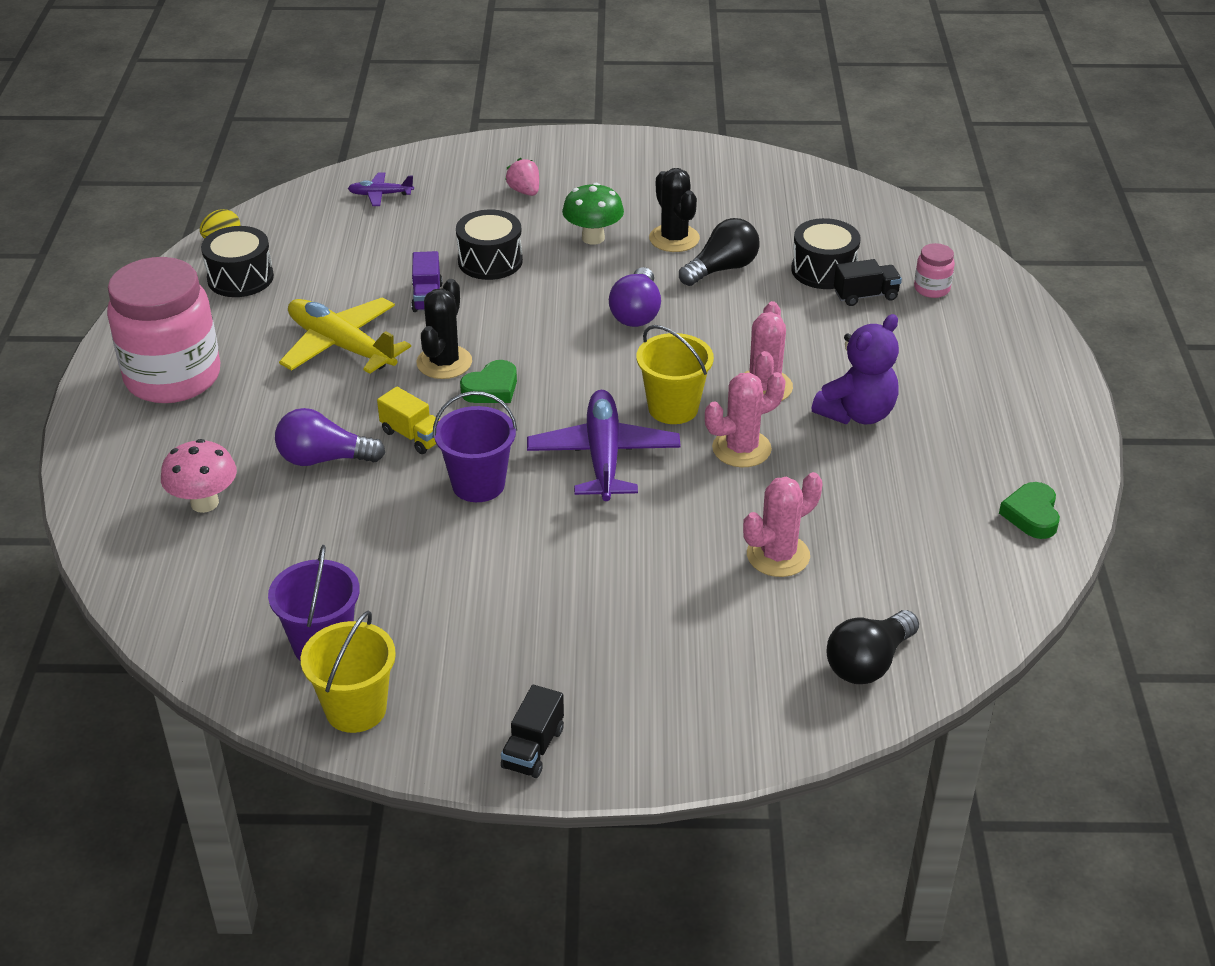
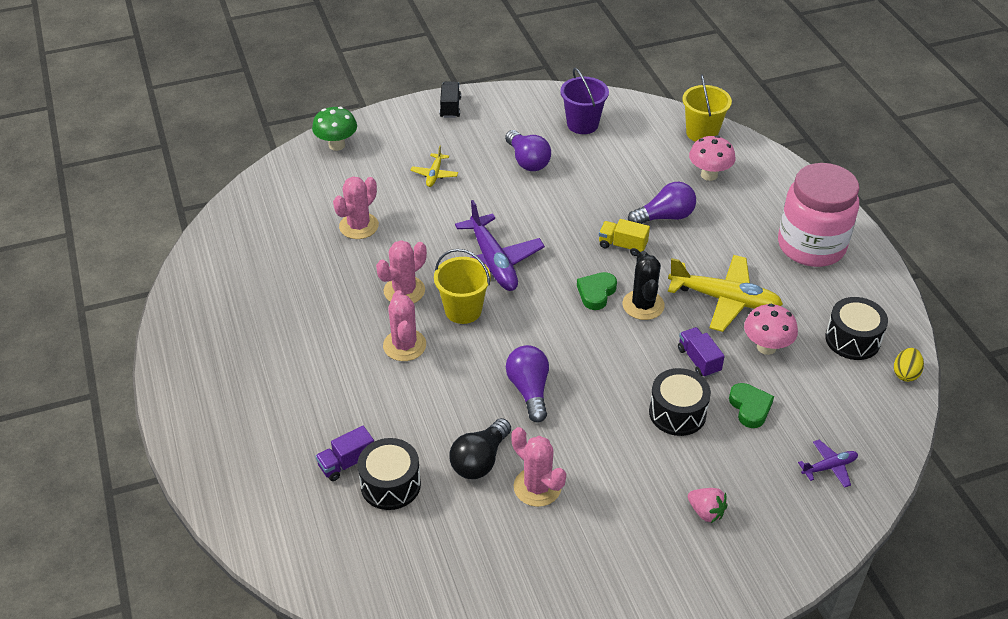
camera: 160 degrees right, 5 degrees up
(341, 292) = (766, 347): none -> pink mushroom
(356, 709) = (544, 103): yellow bucket -> yellow bucket (702, 133)
(460, 598) = (527, 161): none -> purple light bulb
(478, 484) = (560, 224): purple bucket -> none
(593, 238) = (608, 466): green mushroom -> green mushroom (337, 145)
(625, 613) = (434, 174): none -> yellow plane
(674, 238) = (537, 487): black cactus -> pink cactus
(857, 413) = (331, 340): purple teddy bear -> none
(865, 295) = (347, 463): black truck -> purple truck
(868, 663) = (293, 181): black light bulb -> none
(931, 289) = (290, 488): pink jar -> none
(1031, 515) = (201, 291): green heart -> green heart (750, 408)

